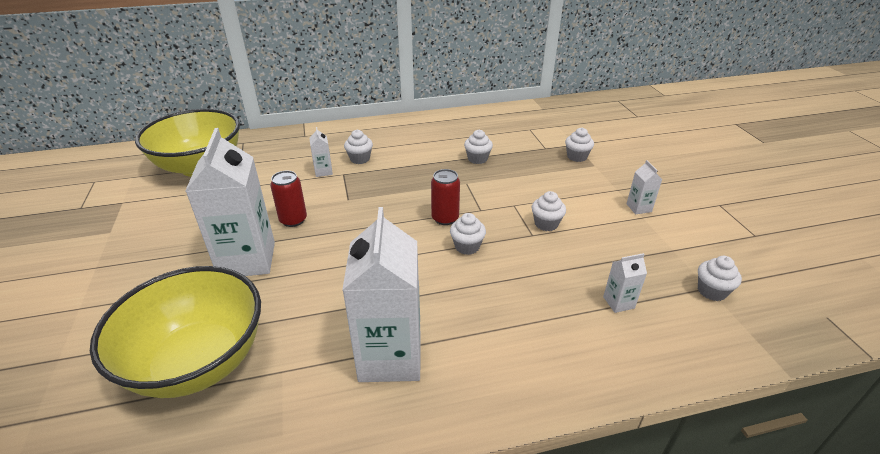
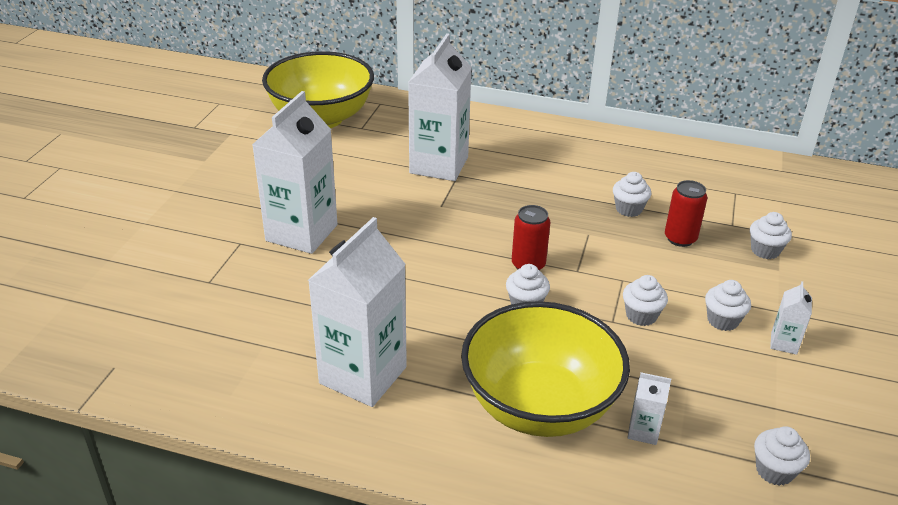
camera: 30 degrees right, 0 degrees up
(198, 362) = (205, 308): yellow bowl -> yellow bowl (539, 406)
(293, 220) = (370, 208): red can -> red can (680, 238)
(323, 171) = (439, 165): white carton -> white carton, size x2.35
(360, 159) = (489, 163): white cupcake -> white cupcake (722, 320)

